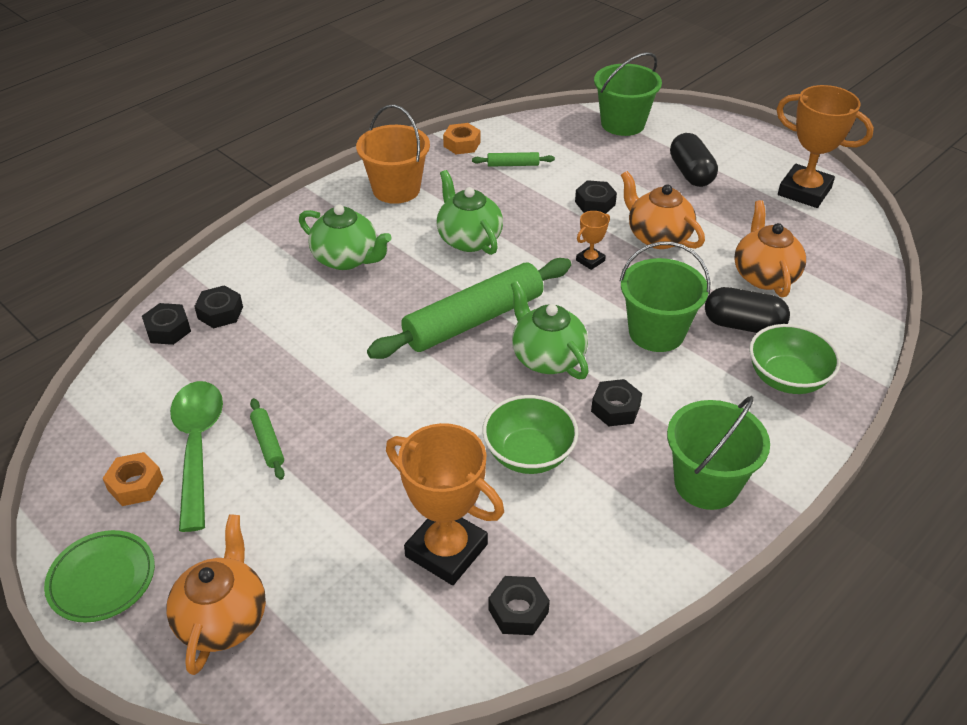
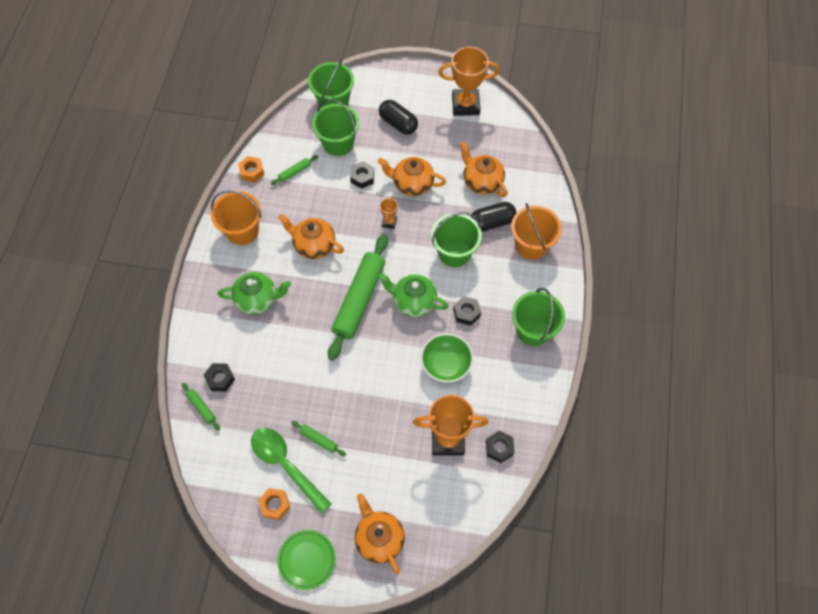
camera: 35 degrees left, 20 degrees up
(168, 329) = (201, 408): black nut -> green rolling pin
(468, 239) = (313, 245): green teapot -> orange teapot
(593, 161) = (338, 143): none -> green bucket
(787, 378) = (531, 245): green bowl -> orange bucket

